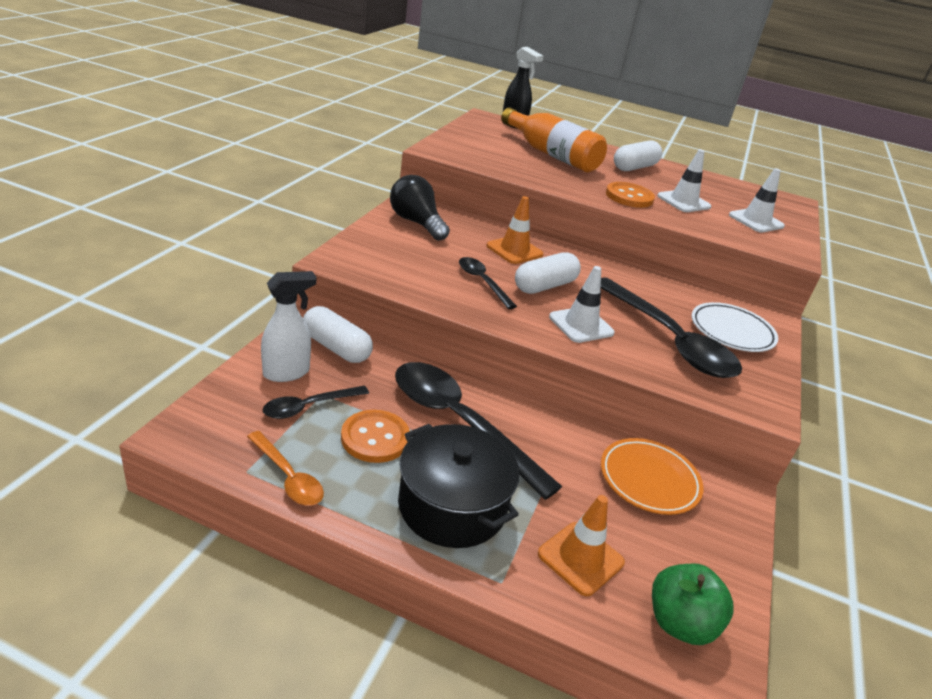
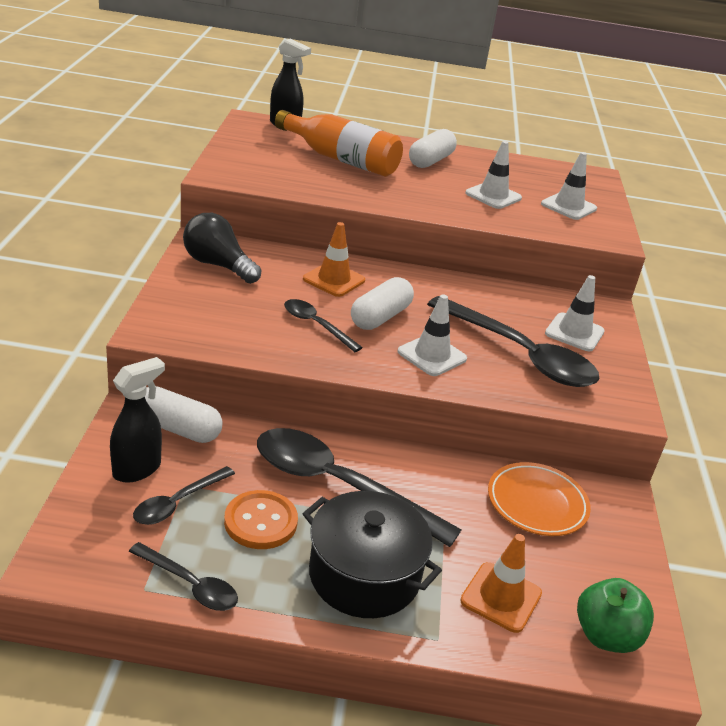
camera: 15 degrees left, 0 degrees up
(287, 373) = (137, 469): white spray bottle -> black spray bottle
(288, 477) = (190, 584): orange spoon -> black spoon
(629, 197) = (438, 200): orange button -> none
(731, 331) = (574, 332): white plate -> white traffic cone

